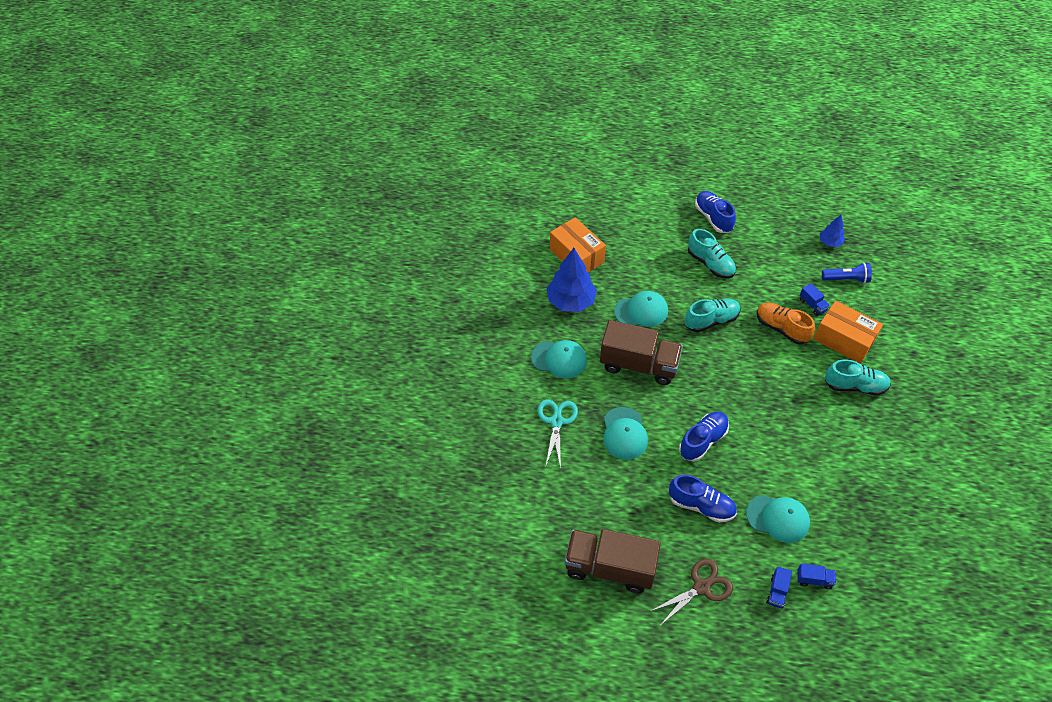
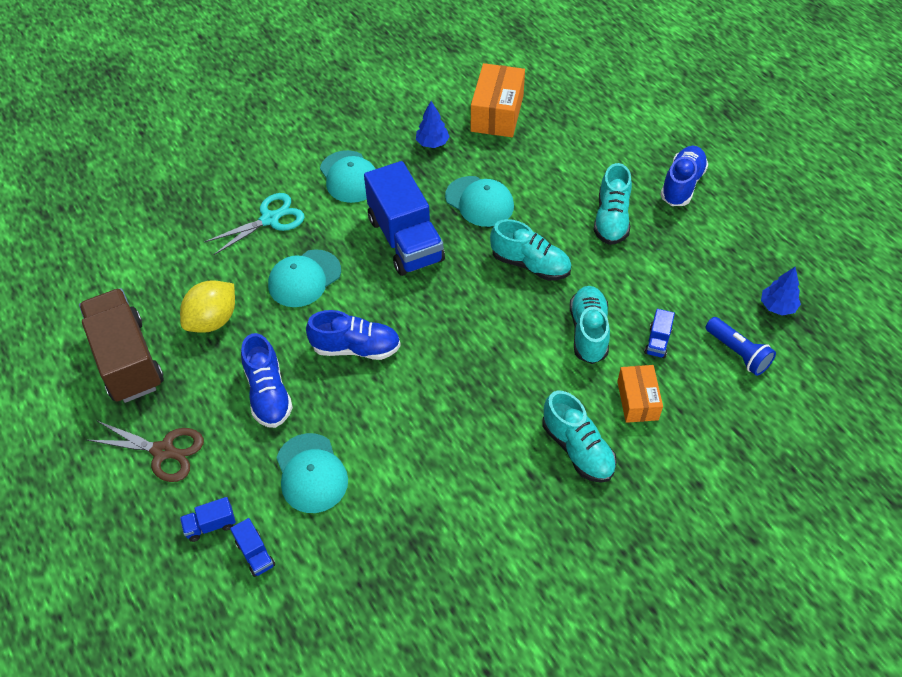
camera: 50 degrees right, 0 degrees up
(571, 301) = (432, 143): blue tree -> blue tree, size x0.52
(616, 501) = (213, 320): none -> yellow lemon
(639, 365) = (405, 240): brown truck -> blue truck
(781, 328) = (588, 332): orange shoe -> turquoise shoe
(843, 340) = (637, 400): orange box -> orange box, size x0.62

